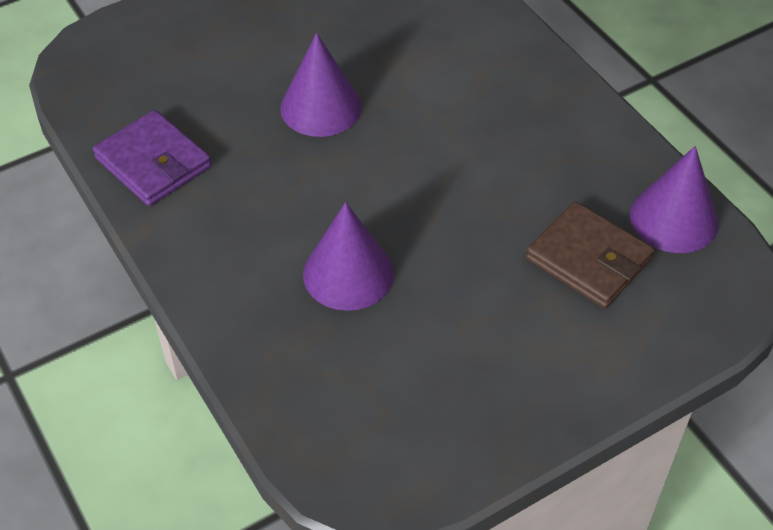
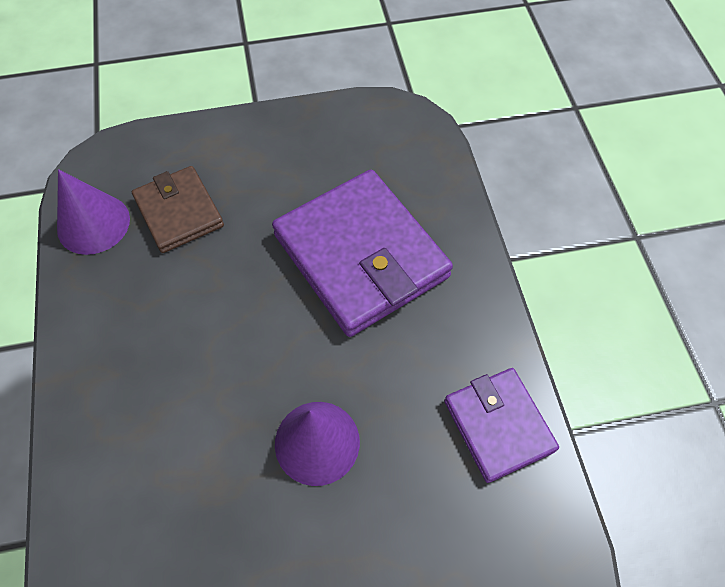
camera: 160 degrees left, 10 degrees up
(348, 273) = (361, 256): purple cone -> purple wallet

